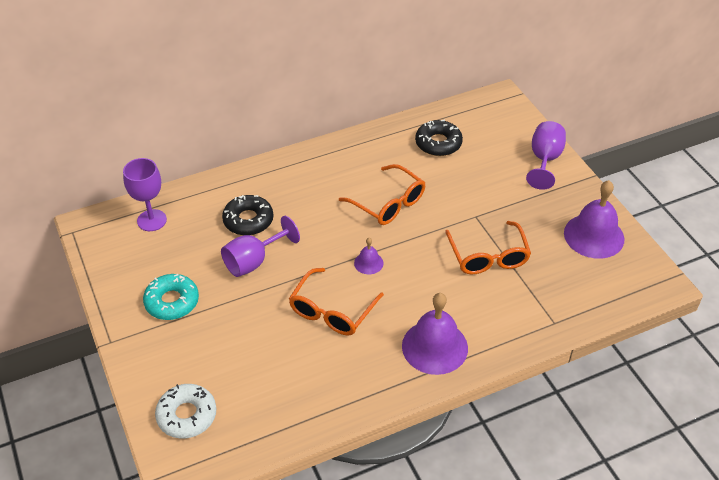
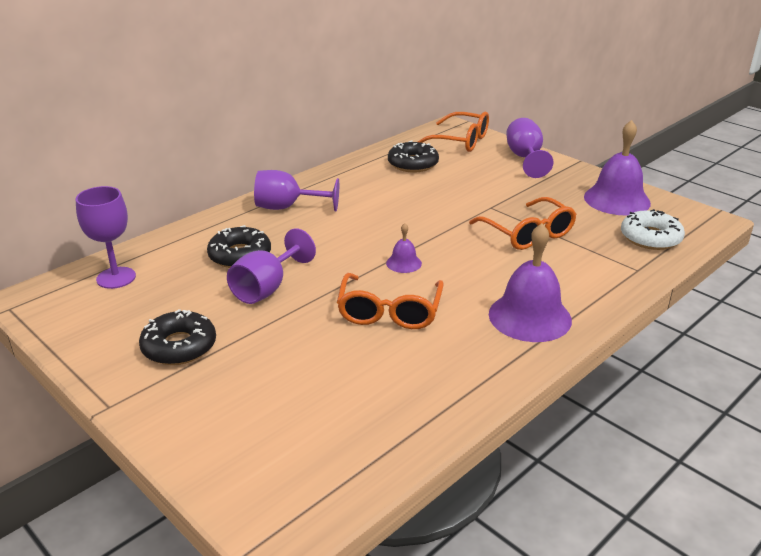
camera: 20 degrees left, 15 degrees down
(172, 302) = (179, 346): turquoise donut -> black donut
(187, 415) = (260, 460): white donut -> white donut (650, 238)
(307, 173) = (287, 207): none -> purple goblet
(388, 203) = (393, 214): orange glasses -> orange glasses (460, 141)

